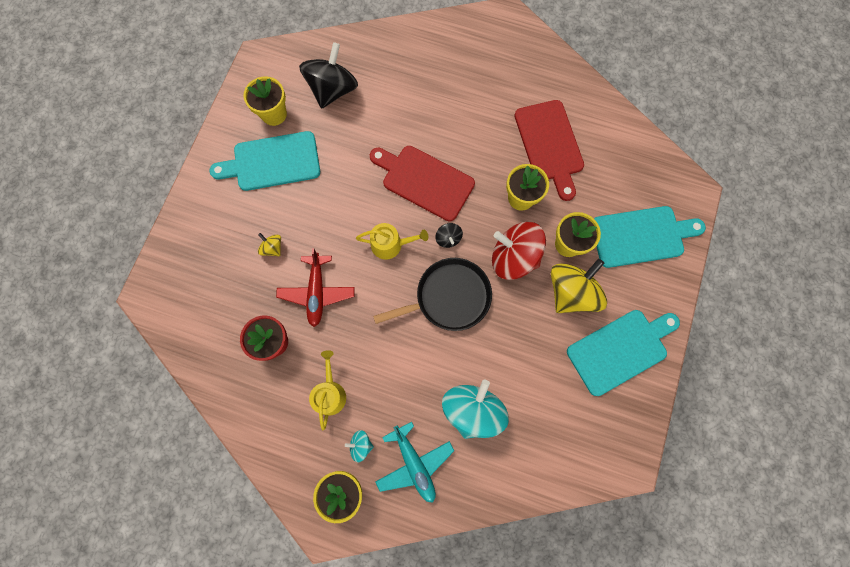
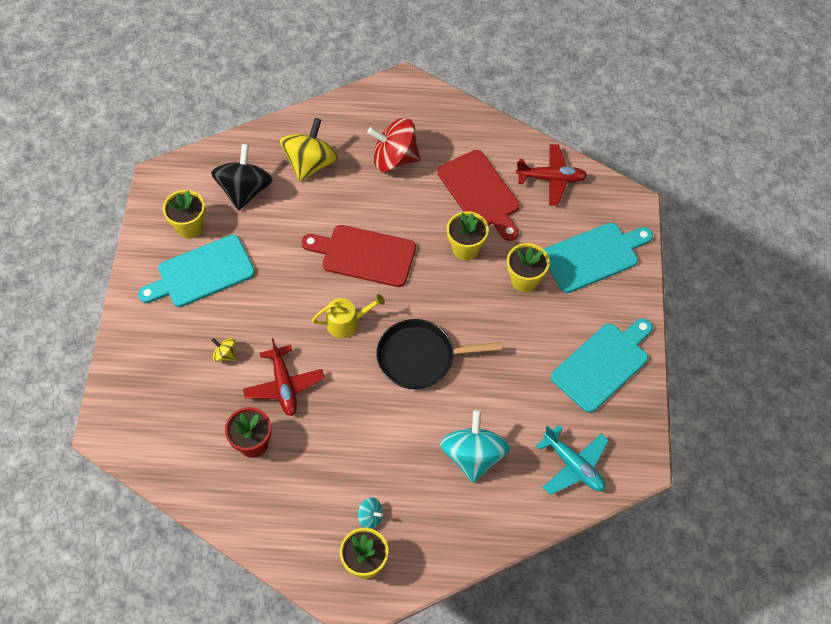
camera: 15 degrees left, 15 degrees down
(330, 393) = (325, 476): yellow watering can -> none
(361, 445) = (370, 517): turquoise spinning top -> turquoise spinning top turned 150 degrees counterclockwise
(414, 463) = (429, 520): turquoise plane -> turquoise plane (573, 465)
(448, 238) = (404, 303): black spinning top -> none
(449, 297) = (420, 357): black pan -> black pan turned 150 degrees counterclockwise
(513, 257) = (474, 305): red spinning top -> red spinning top (394, 159)
(571, 292) = (540, 324): yellow spinning top -> yellow spinning top (311, 163)
(621, 146) = (551, 178): none -> red plane

